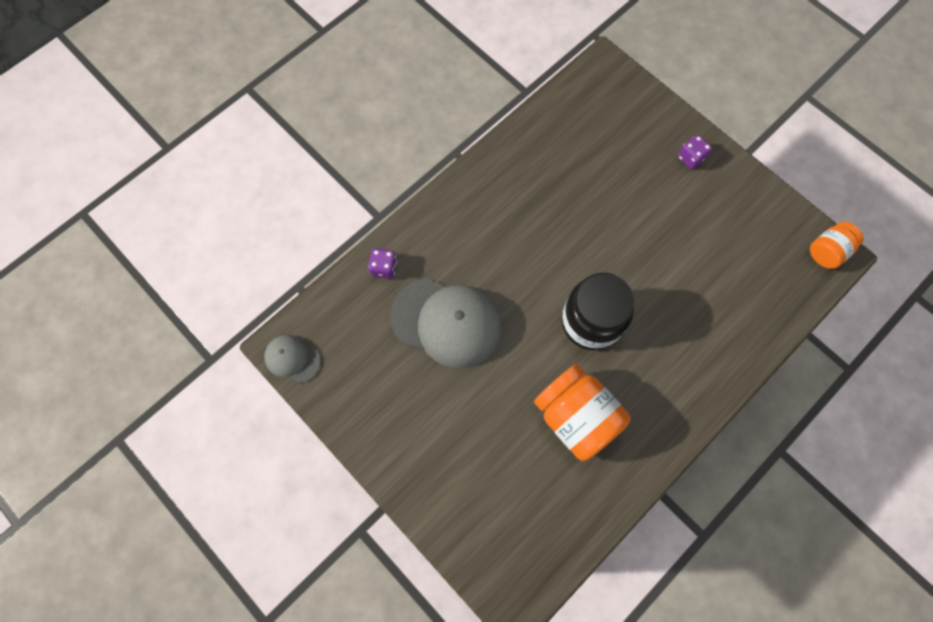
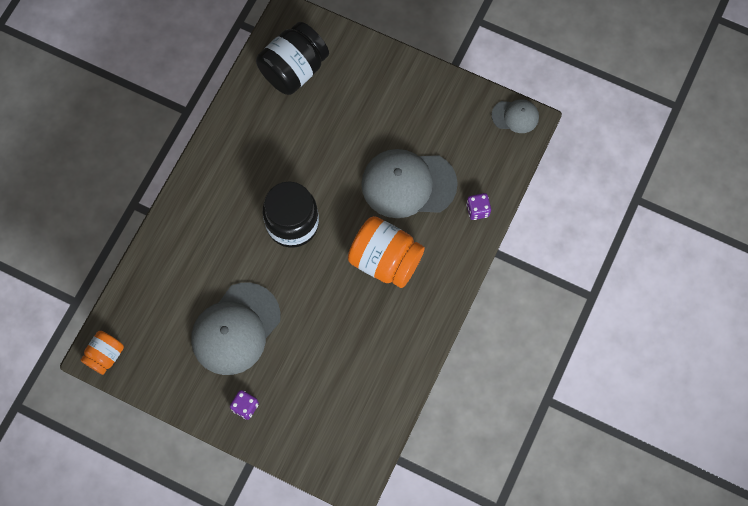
camera: 160 degrees right, 0 degrees up
(531, 517) = (294, 70): none -> black jar
(576, 417) = (282, 148): orange jar -> orange jar (385, 260)
(682, 233) = (235, 329): none -> grey cap

